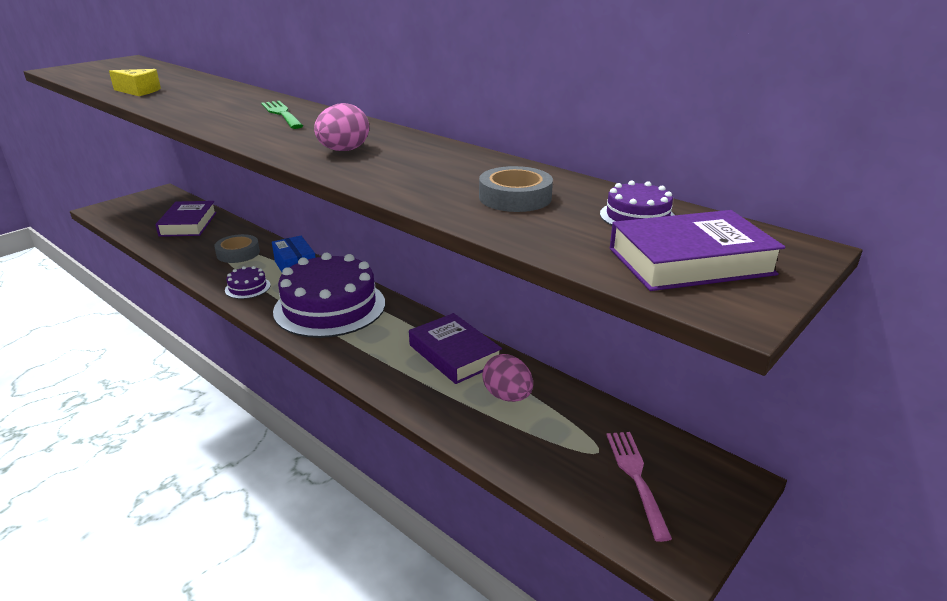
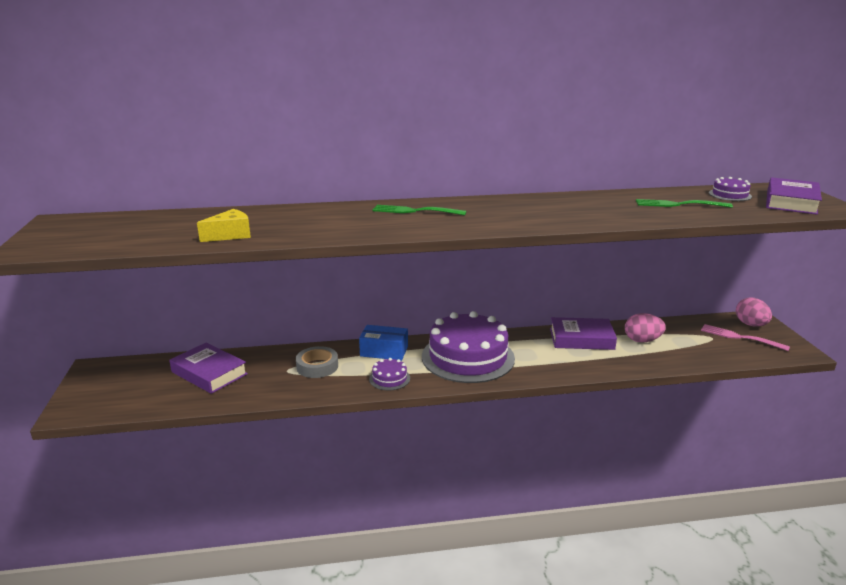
camera: 50 degrees left, 5 degrees down
(344, 150) = (540, 215): pink egg -> pink egg (750, 325)
(515, 197) = (679, 204): grey tape -> green fork

